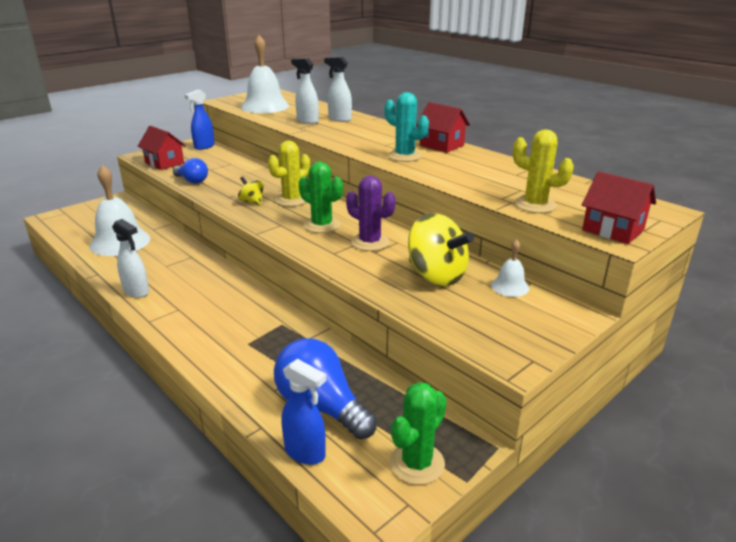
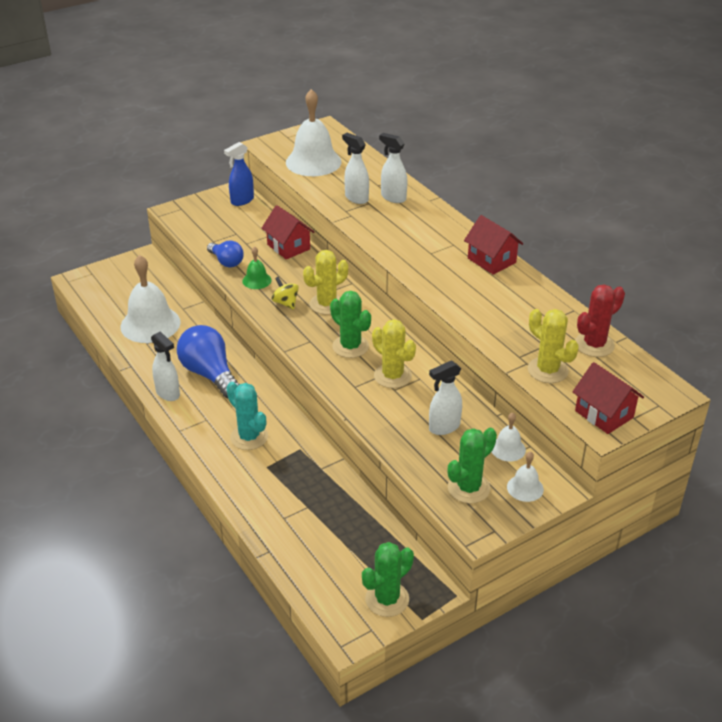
camera: 10 degrees right, 10 degrees up
(164, 163) = (198, 227): red house -> red house (288, 247)
(222, 190) = (257, 280): none -> green bell
(305, 453) = (301, 578): blue spray bottle -> none
(321, 406) = (321, 539): blue light bulb -> blue light bulb (209, 374)
(370, 242) = (392, 376): purple cactus -> yellow cactus
(404, 156) = (446, 276): turquoise cactus -> turquoise cactus (249, 437)
(436, 276) = (444, 427): yellow spinning top -> white spray bottle
(485, 324) = (468, 488): none -> green cactus
(545, 317) = (525, 488): none -> white bell
(567, 186) = (594, 345): none -> red cactus

